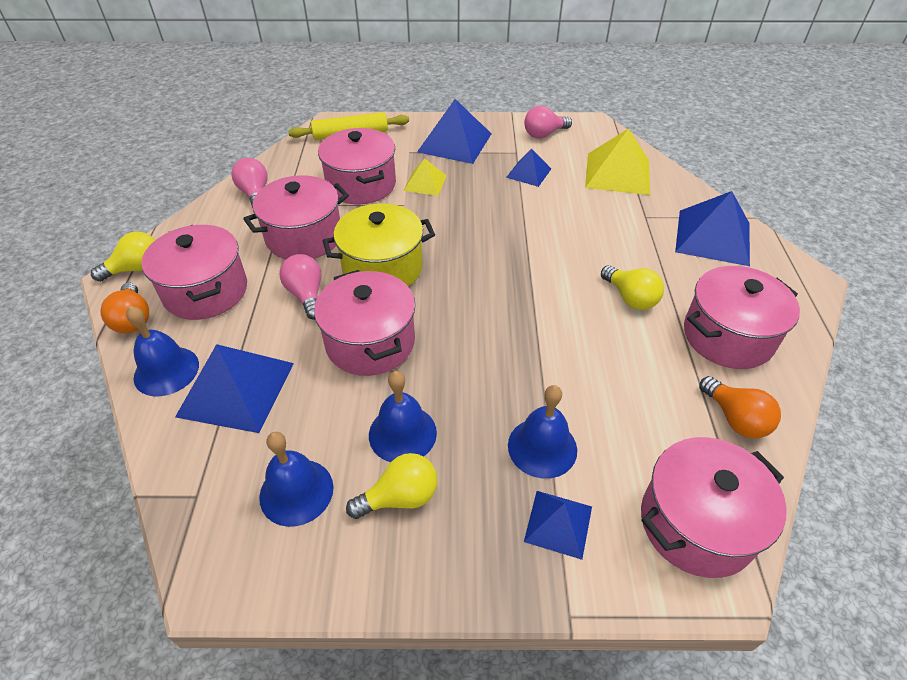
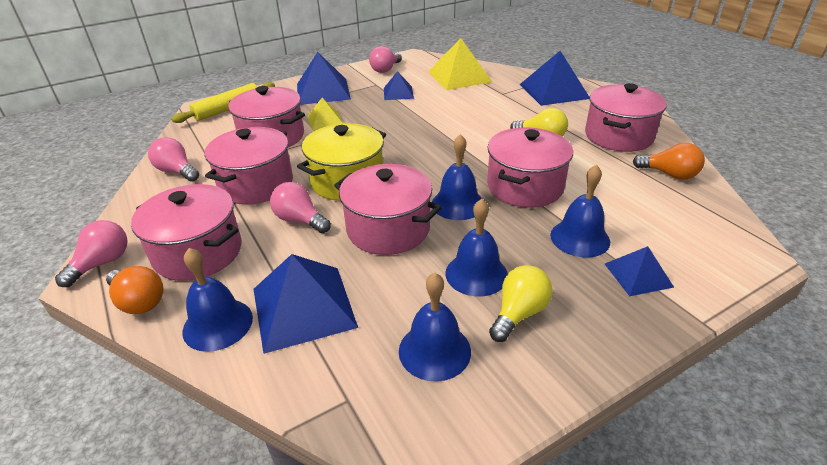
camera: 30 degrees left, 10 degrees down
(136, 269) = (102, 263): yellow light bulb -> pink light bulb
(459, 344) = (457, 204): none -> blue bell
(696, 523) = (711, 235): pink pot -> pink pot (525, 187)

